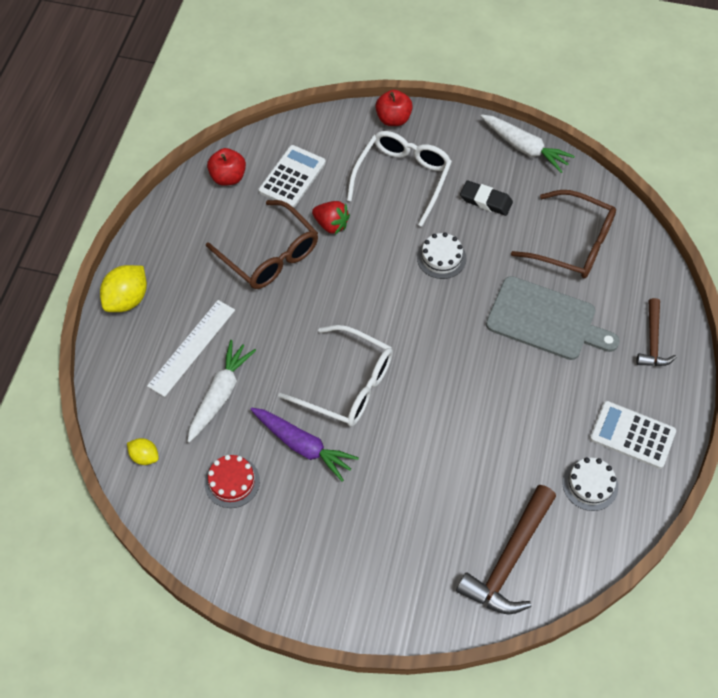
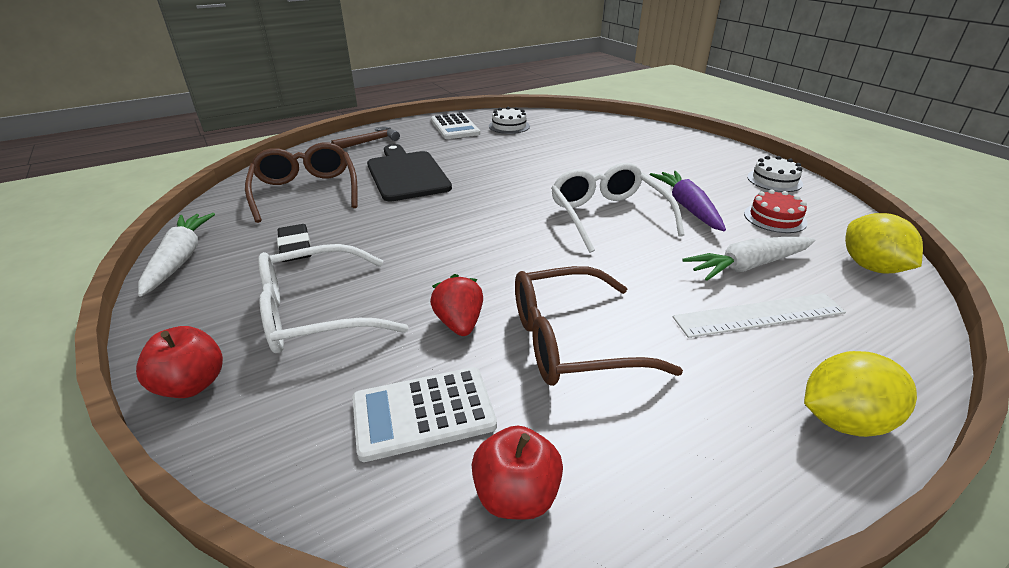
camera: 135 degrees left, 25 degrees down
(145, 456) = (870, 267): yellow lemon -> yellow lemon, size x1.77
(270, 255) = (571, 341): brown glasses -> brown glasses turned 105 degrees counterclockwise
(441, 258) = (406, 237): white cake -> white cake (774, 180)
(509, 560) = (596, 128): brown hammer -> none
(545, 320) = (406, 174): grey cutting board -> black cutting board

